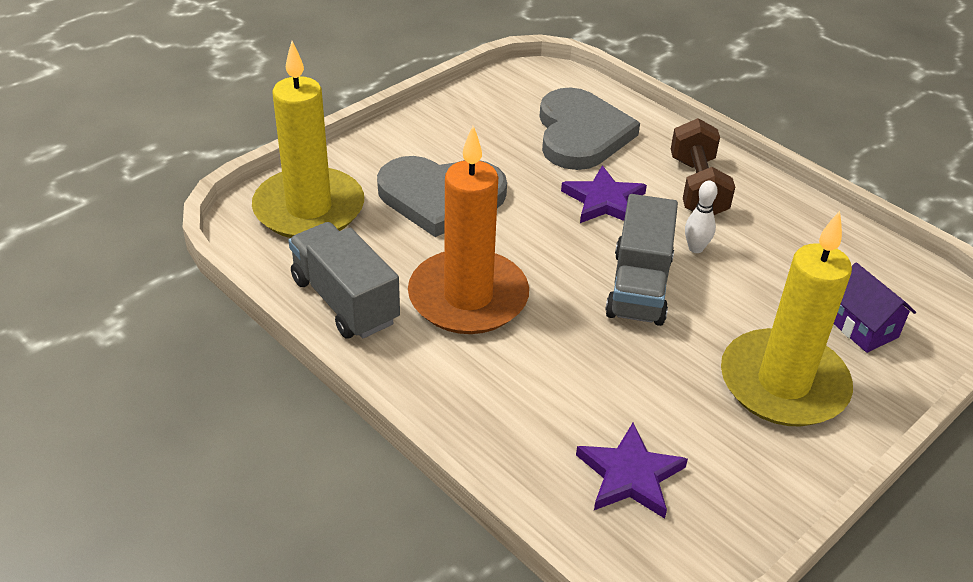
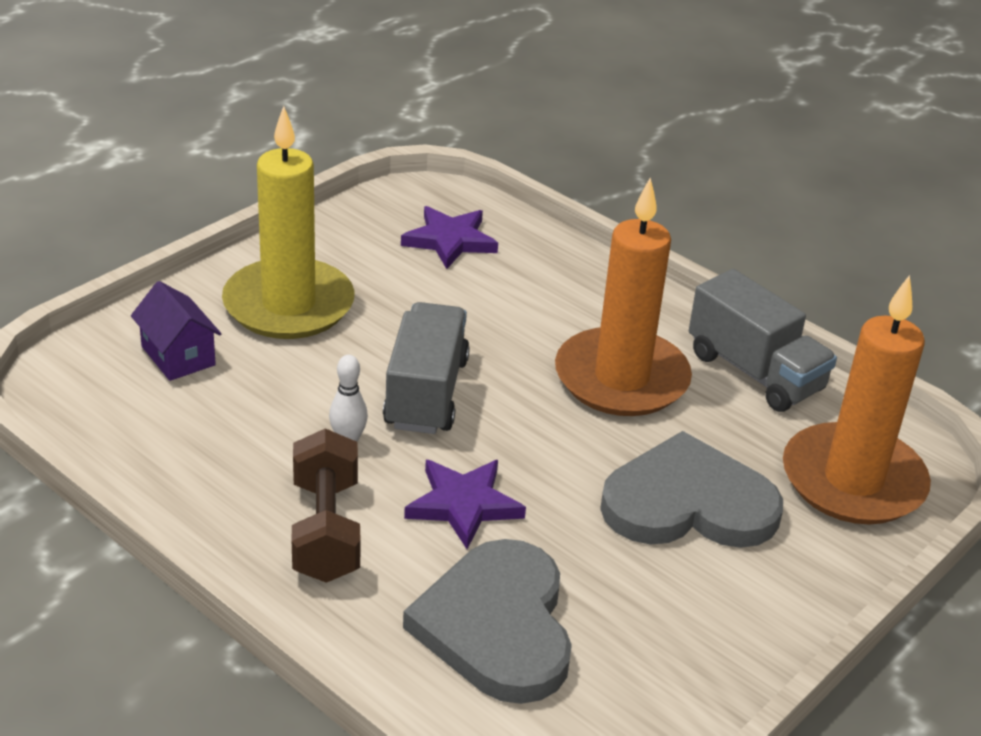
camera: 175 degrees right, 5 degrees down
(309, 208) = (853, 480): yellow candle -> orange candle

